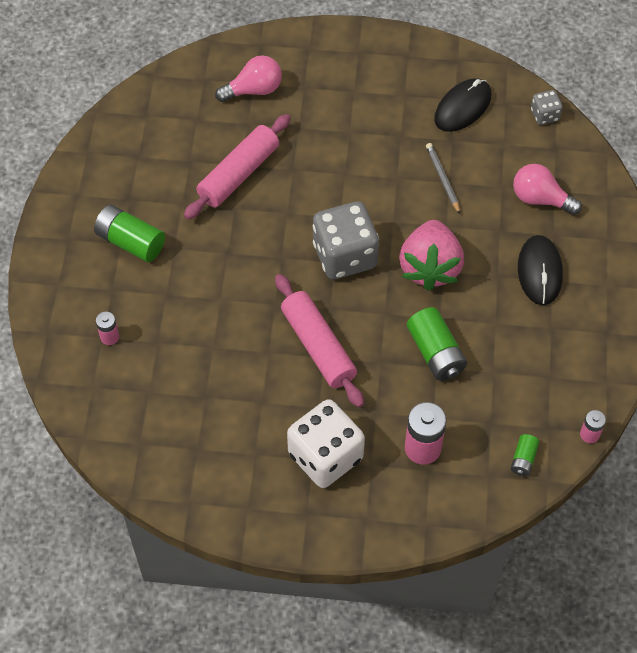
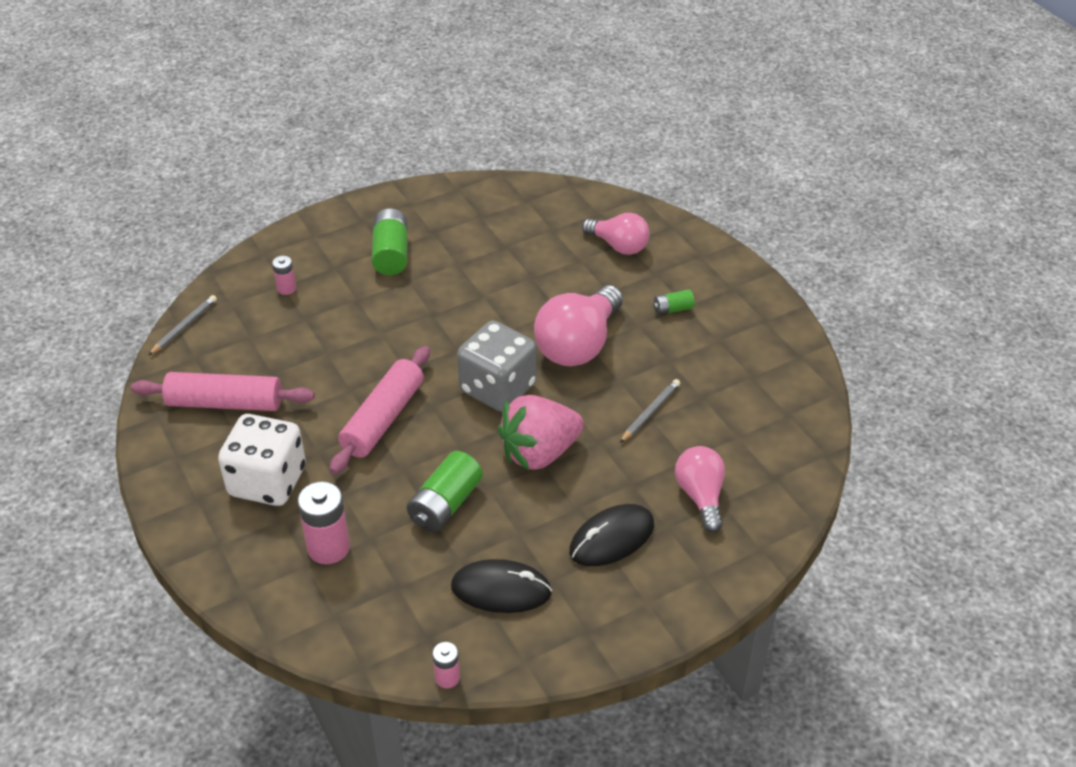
camera: 55 degrees right, 15 degrees down
(94, 434) = (184, 327): none -> grey pencil
(238, 174) = (520, 280): pink rolling pin -> pink rolling pin (225, 403)
(341, 180) = (578, 345): none -> pink light bulb
(462, 107) = (748, 386): black mouse -> black mouse (501, 589)
(523, 459) = (374, 635): green battery -> green battery (673, 309)
(544, 115) = (806, 450): grey dice -> none

